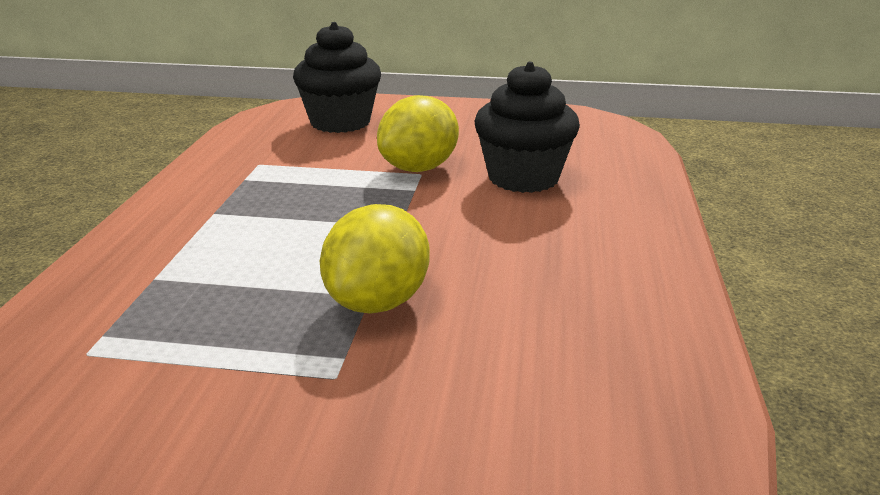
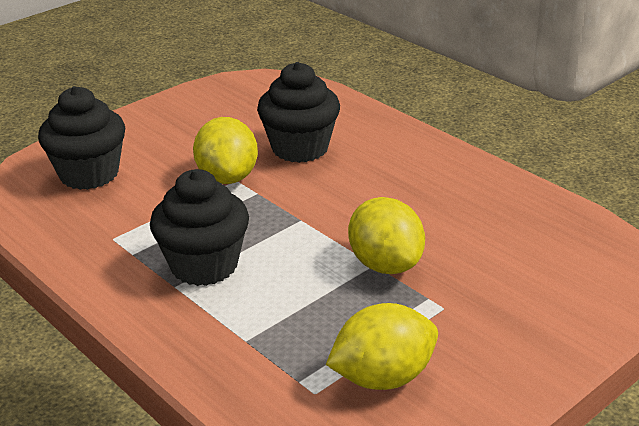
camera: 50 degrees left, 5 degrees up
(146, 388) = (383, 377): none -> yellow lemon
(260, 212) = (204, 265): none -> black cupcake

